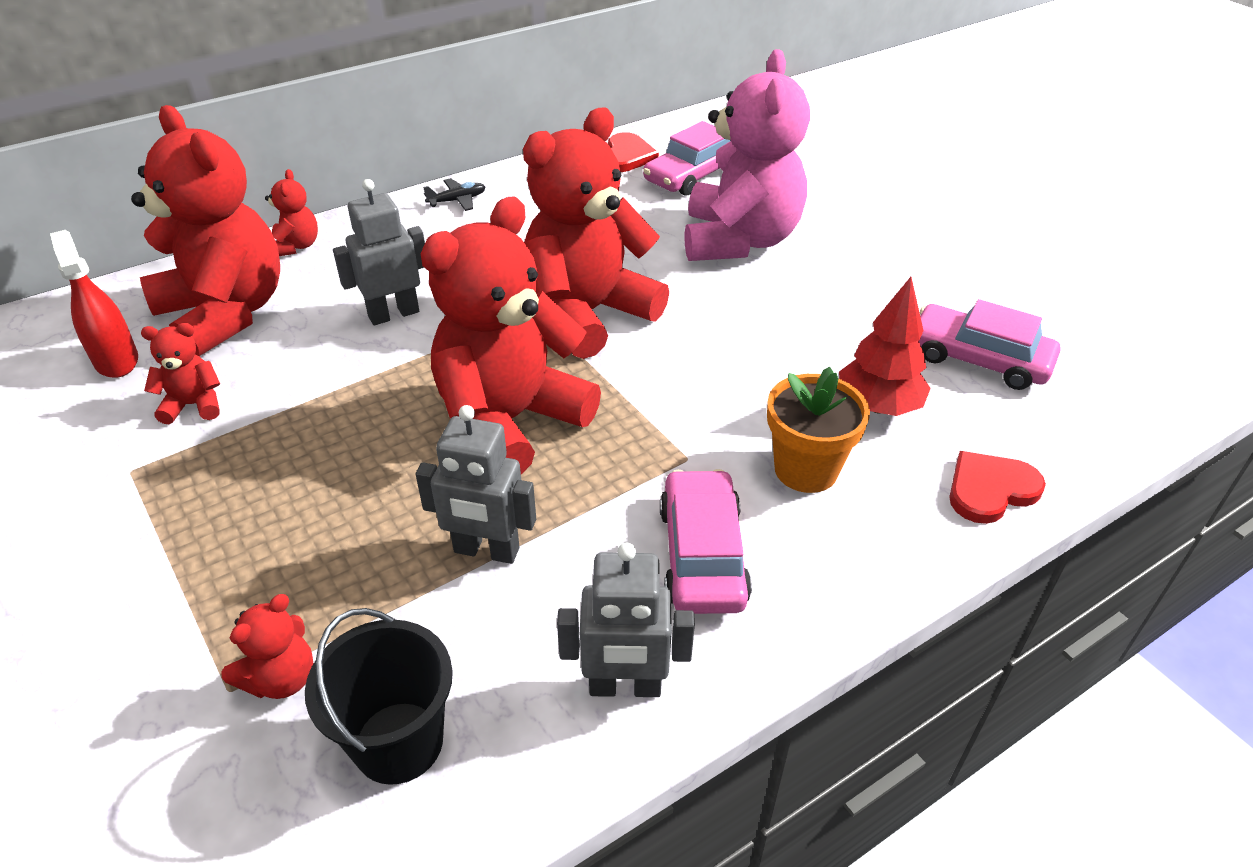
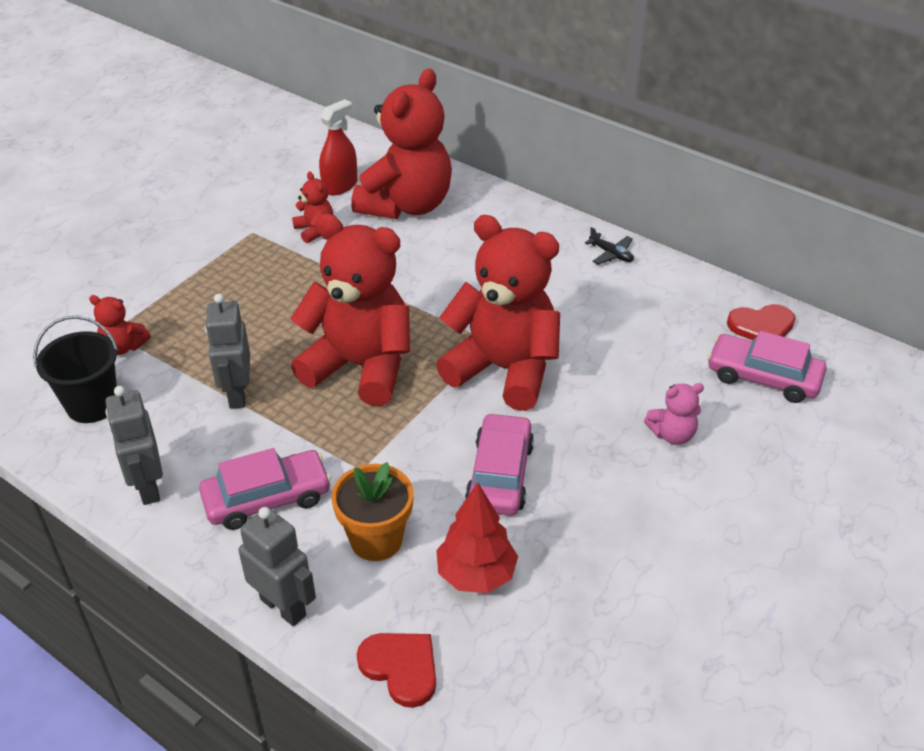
camera: 70 degrees right, 0 degrees up
(296, 246) = (497, 203): red teddy bear -> none
(393, 314) = (446, 274): grey robot -> grey robot (283, 607)
(739, 240) = (672, 434): pink teddy bear -> pink teddy bear, size x0.42
(978, 359) = (585, 643): pink car -> pink car (500, 474)

